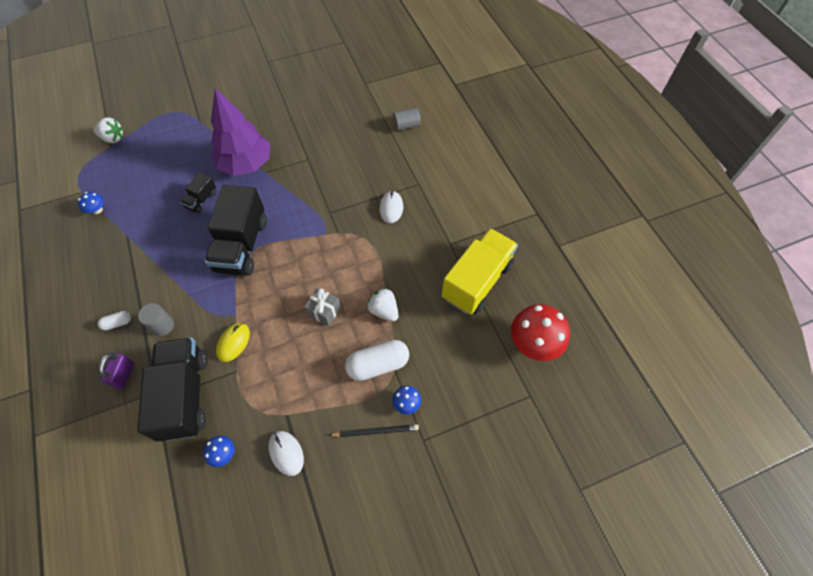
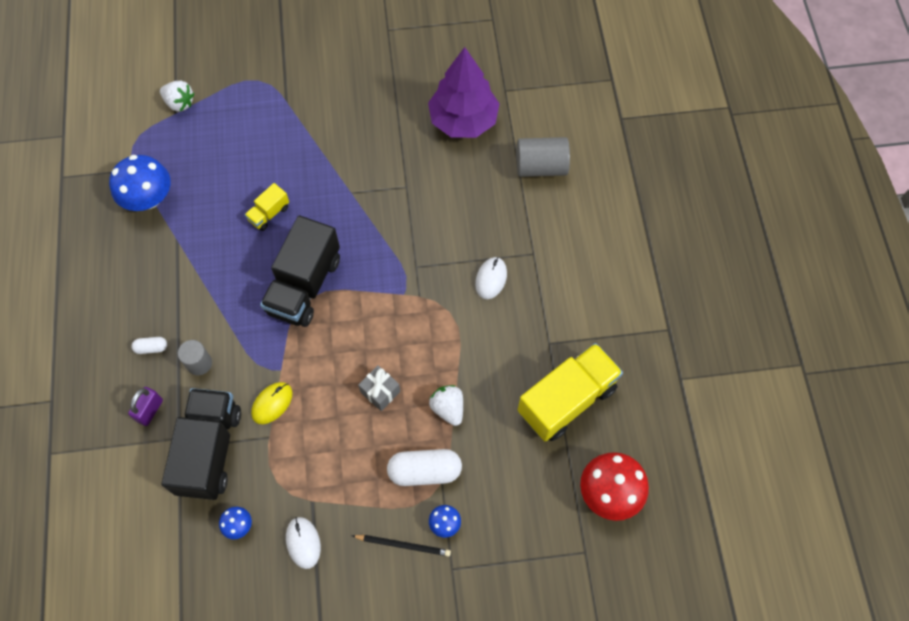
camera: 15 degrees right, 5 degrees up
(97, 210) = (148, 198): blue mushroom -> blue mushroom, size x2.09
(201, 200) = (269, 213): black truck -> yellow truck
(245, 164) = (330, 176): purple tree -> purple tree (463, 120)
(406, 126) = (541, 167): grey cylinder -> grey cylinder, size x1.57

